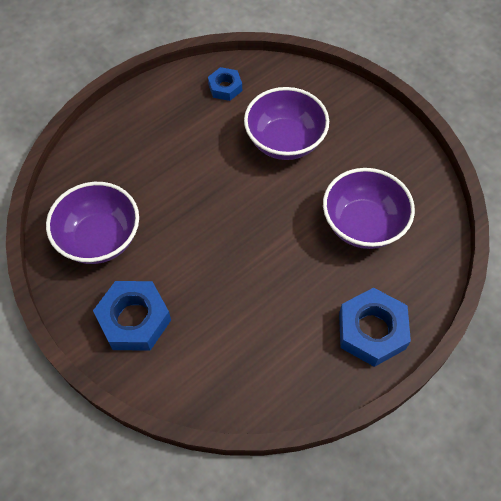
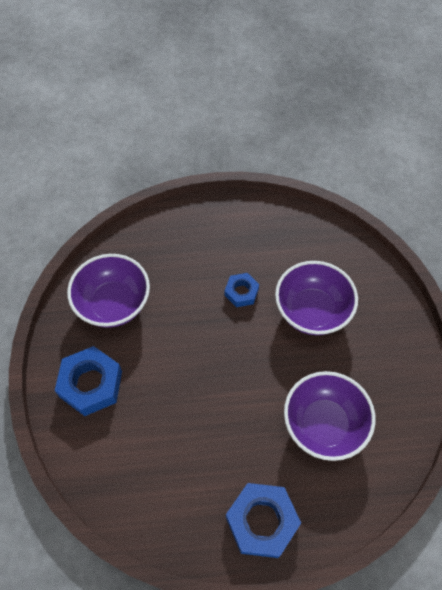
camera: 35 degrees right, 0 degrees up
(225, 87) = (297, 236): blue nut -> blue nut (241, 292)

